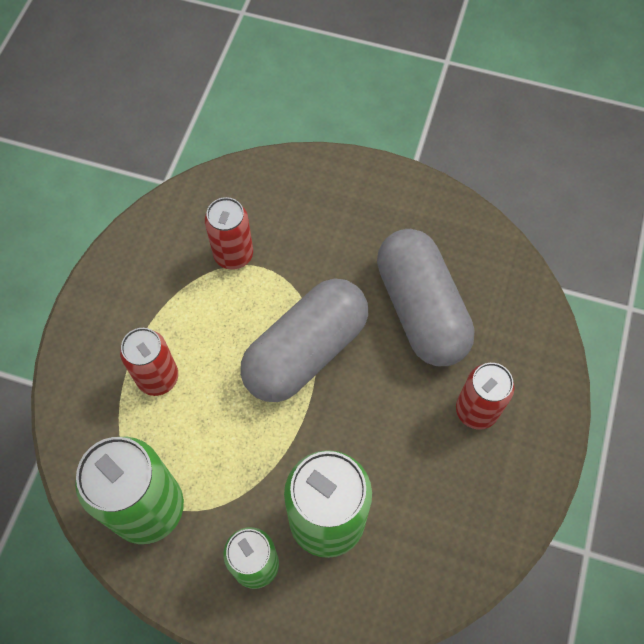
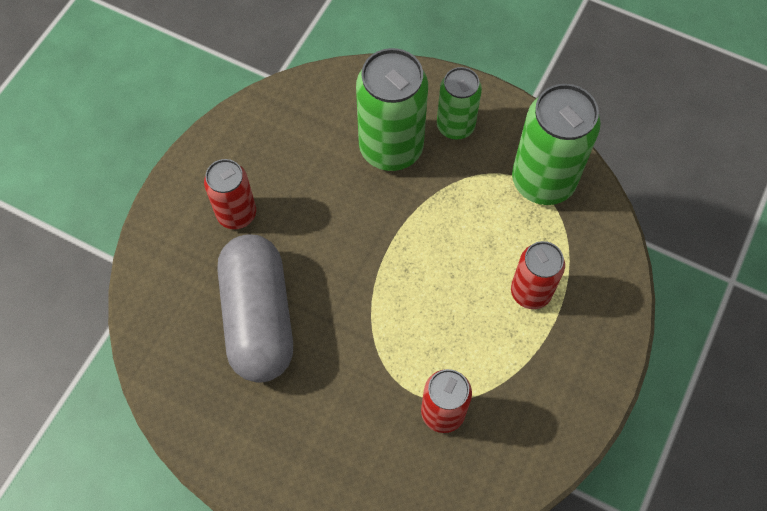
camera: 170 degrees left, 0 degrees up
(305, 351) = (383, 294): grey capsule -> none

